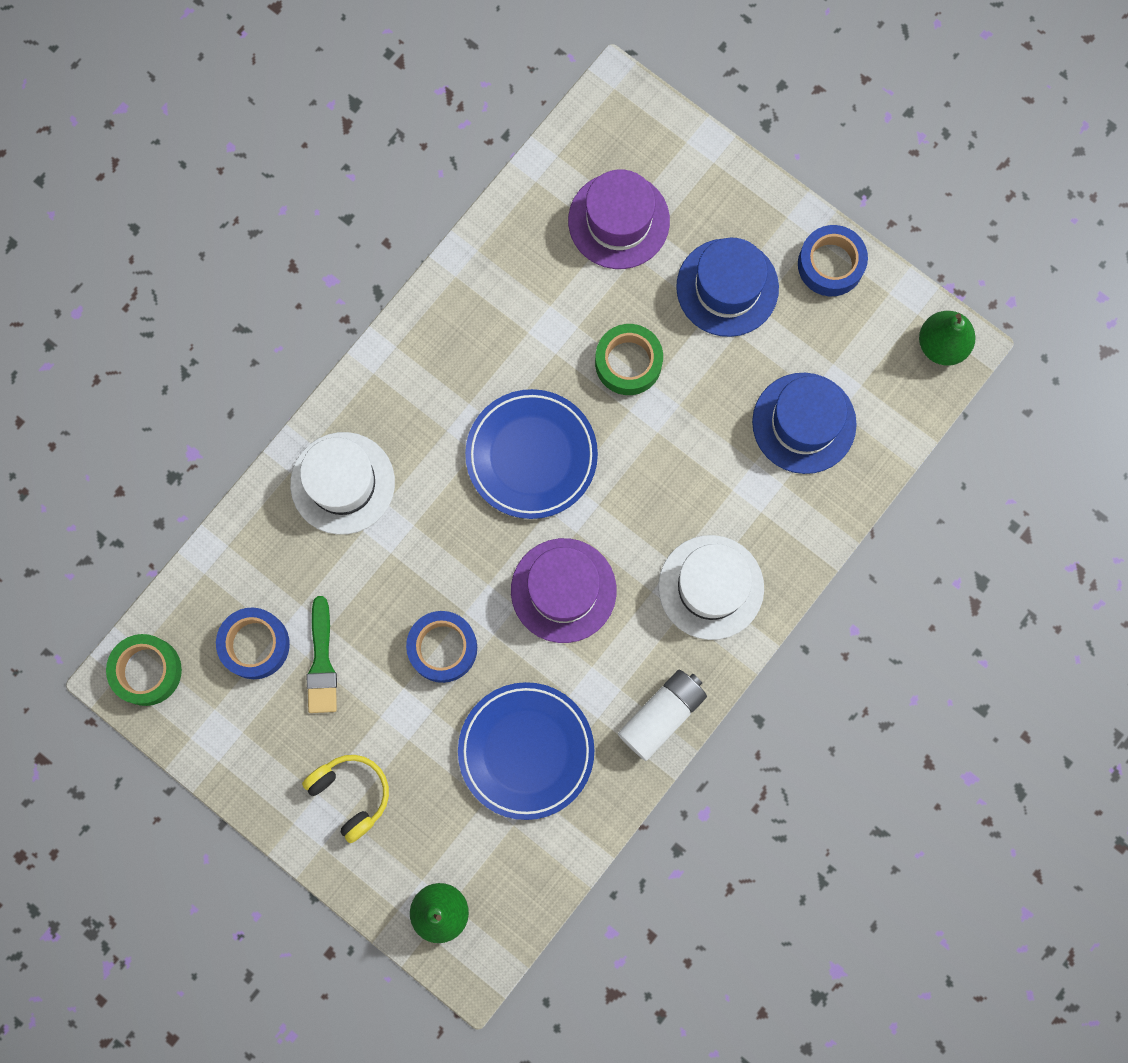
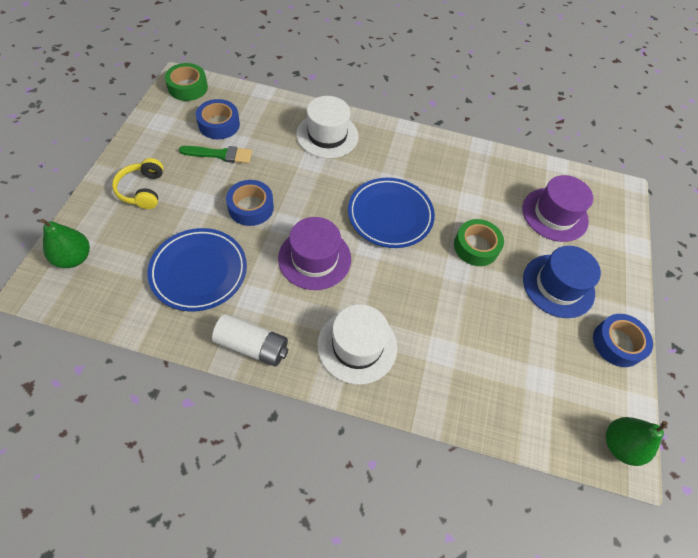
camera: 60 degrees right, 20 degrees down
(322, 662) = (220, 154): green brush -> green brush turned 150 degrees counterclockwise
(351, 794) = (142, 190): yellow headphones -> yellow headphones turned 150 degrees clockwise
(804, 423) = (503, 366): blue hat -> none

